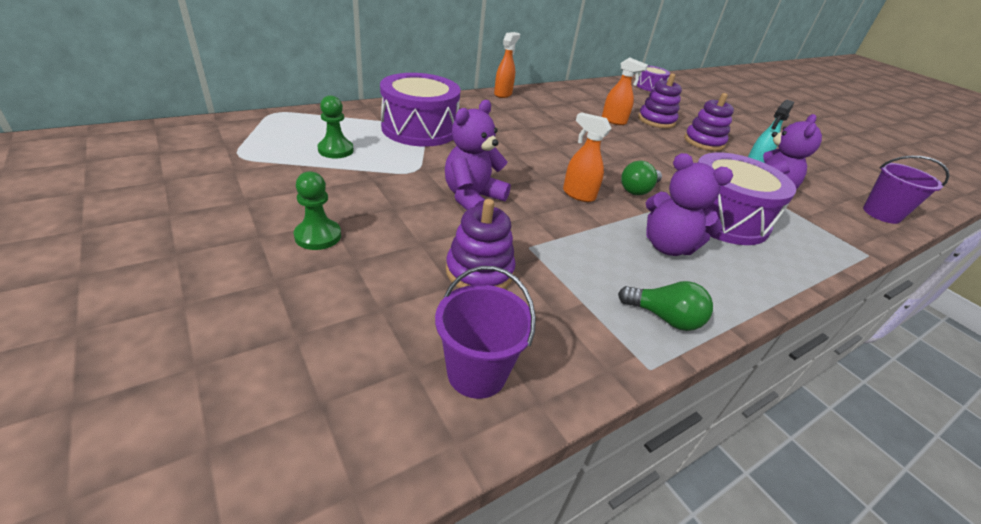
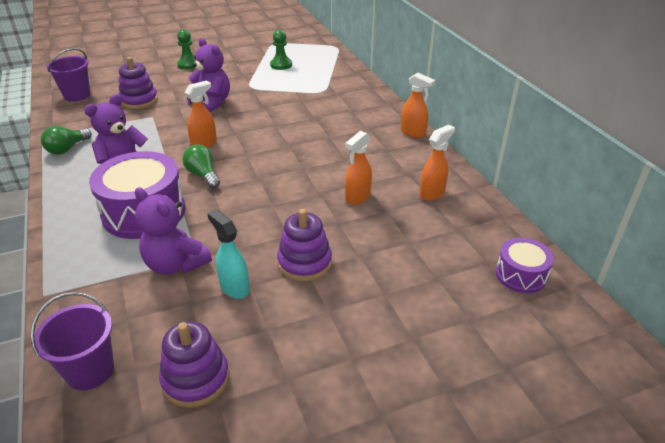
camera: 105 degrees right, 0 degrees up
(419, 129) = (317, 90): purple drum -> none
(589, 97) = (432, 193): none -> orange spray bottle
(656, 120) = (368, 237): purple stacking toy -> purple stacking toy (196, 379)

